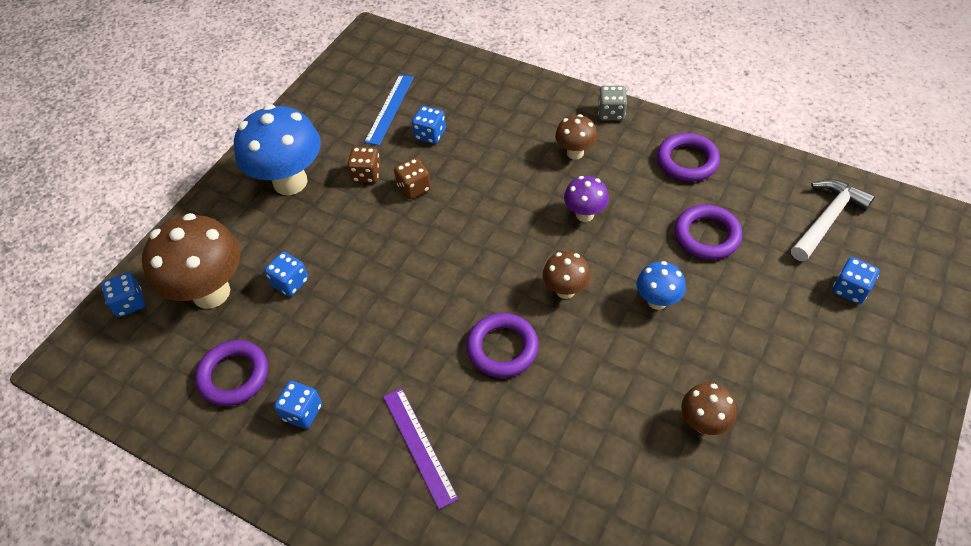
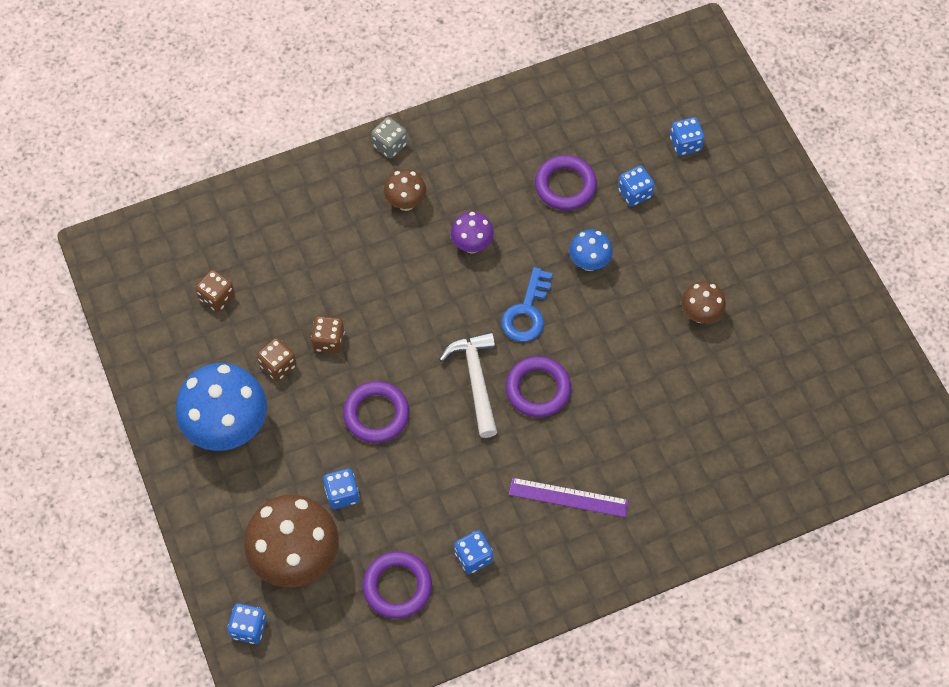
camera: 55 degrees left, 10 degrees up
(389, 109) = (217, 297): blue ruler -> brown dice
(430, 134) = (280, 288): blue dice -> blue dice (634, 193)
(565, 290) = (527, 312): brown mushroom -> blue key
(687, 161) = (488, 138): purple ring -> purple ring (376, 414)
(827, 219) = (622, 103): white hammer -> white hammer (476, 380)

